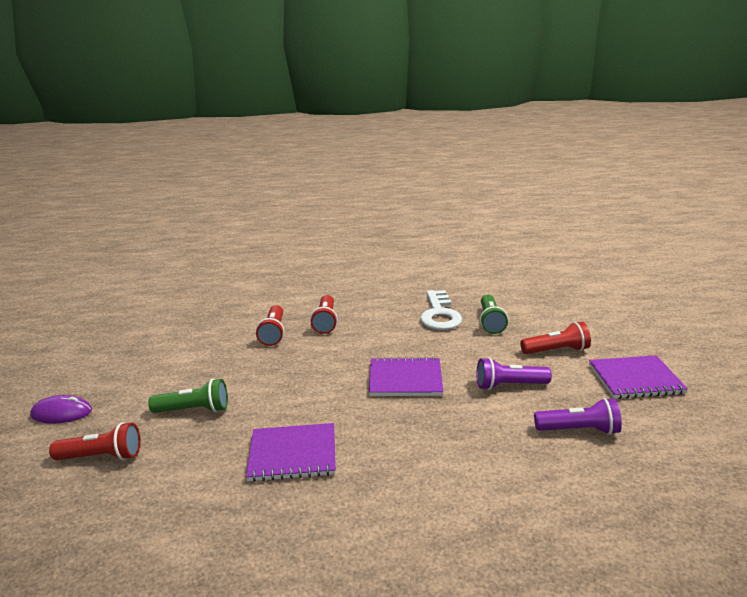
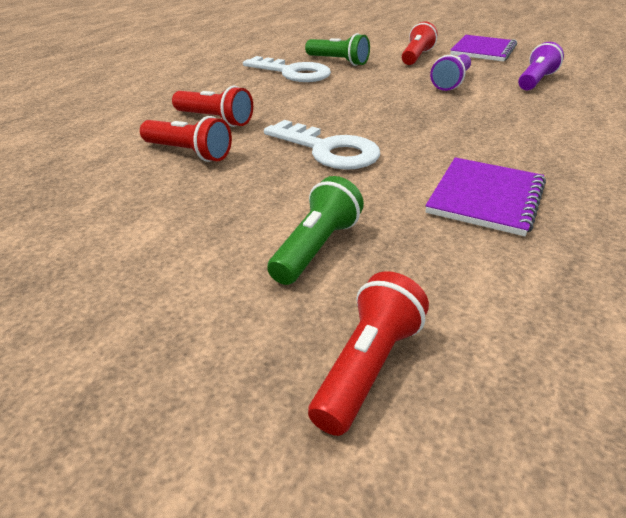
camera: 60 degrees left, 10 degrees up
(61, 413) = (148, 413): purple mouse -> none
(316, 374) = (328, 150): none -> white key
(405, 379) = (394, 113): purple notebook -> none

